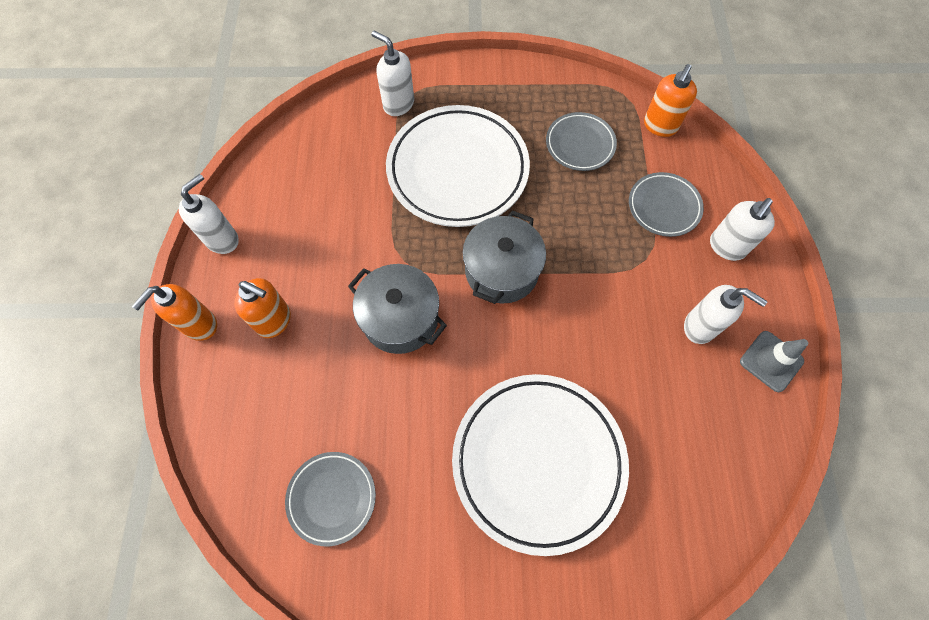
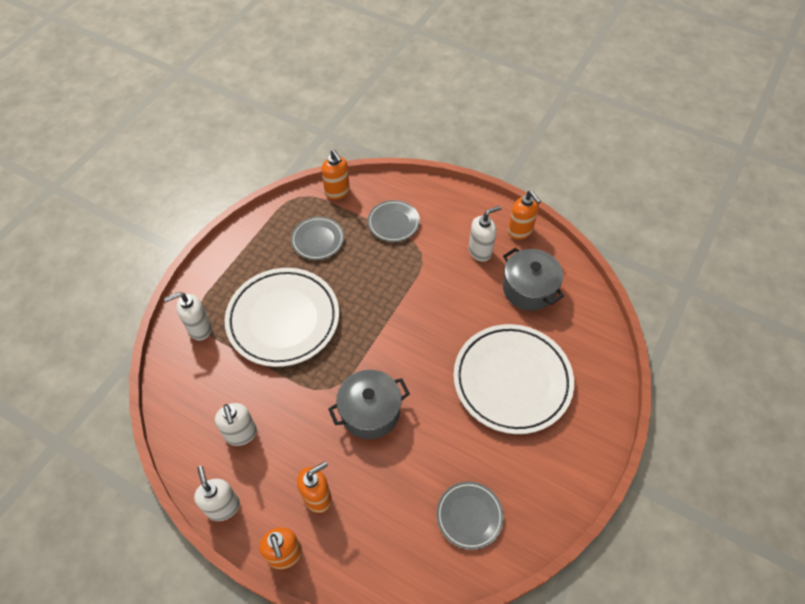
camera: 60 degrees left, 10 degrees down
(501, 270) = (376, 333): grey pot -> grey pot (529, 289)
(726, 247) = (440, 209): white soap dispenser -> white soap dispenser (241, 434)
(771, 361) = (520, 231): grey traffic cone -> orange soap dispenser

